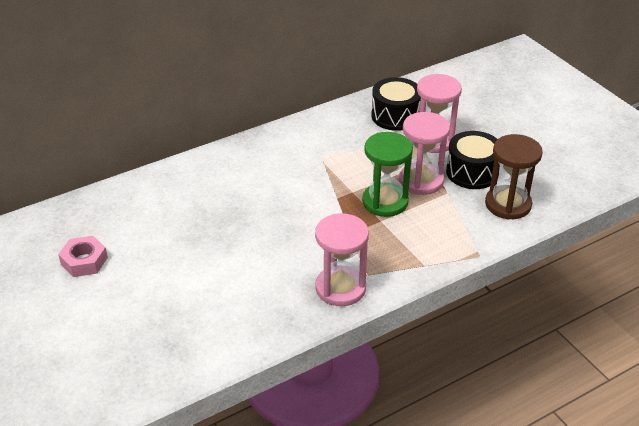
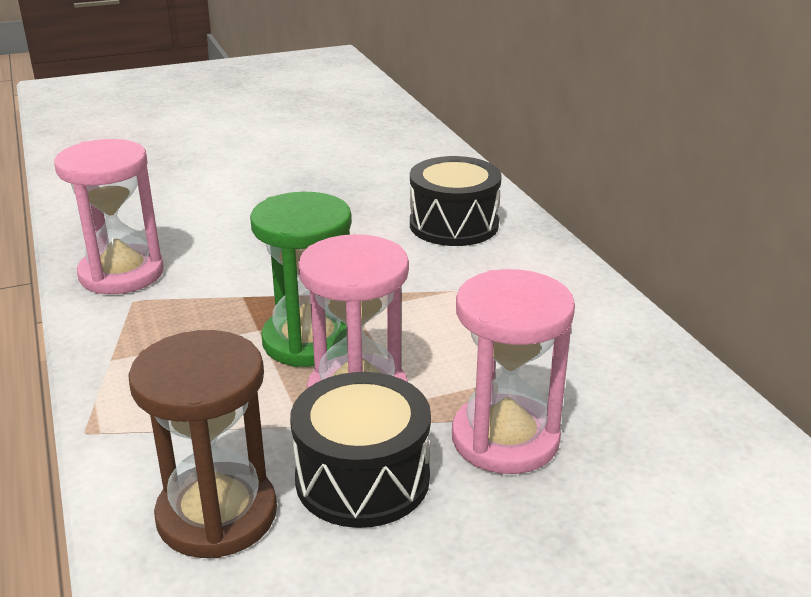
camera: 100 degrees right, 10 degrees down
(84, 261) = (297, 124): pink nut -> none
(395, 116) = (612, 395): black drum -> black drum (454, 225)

